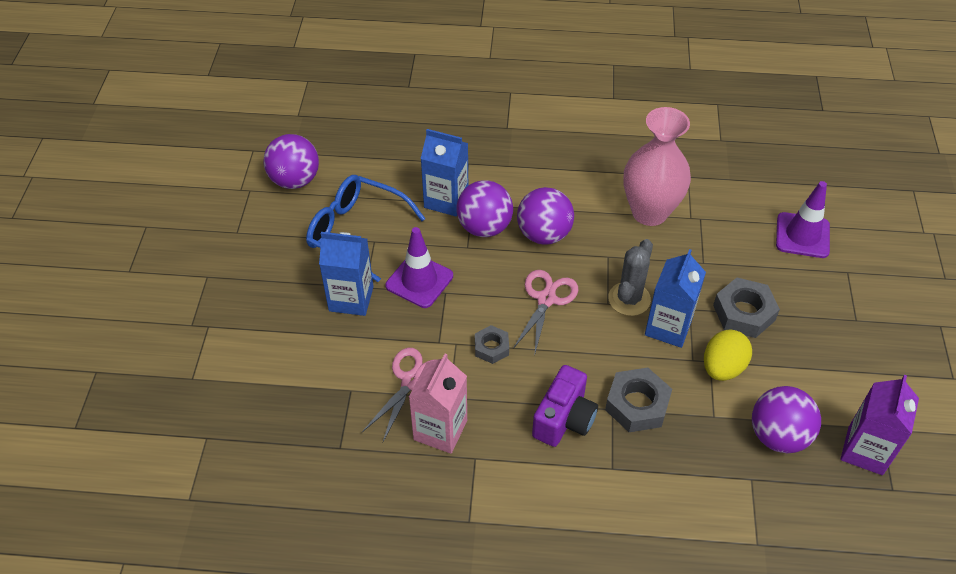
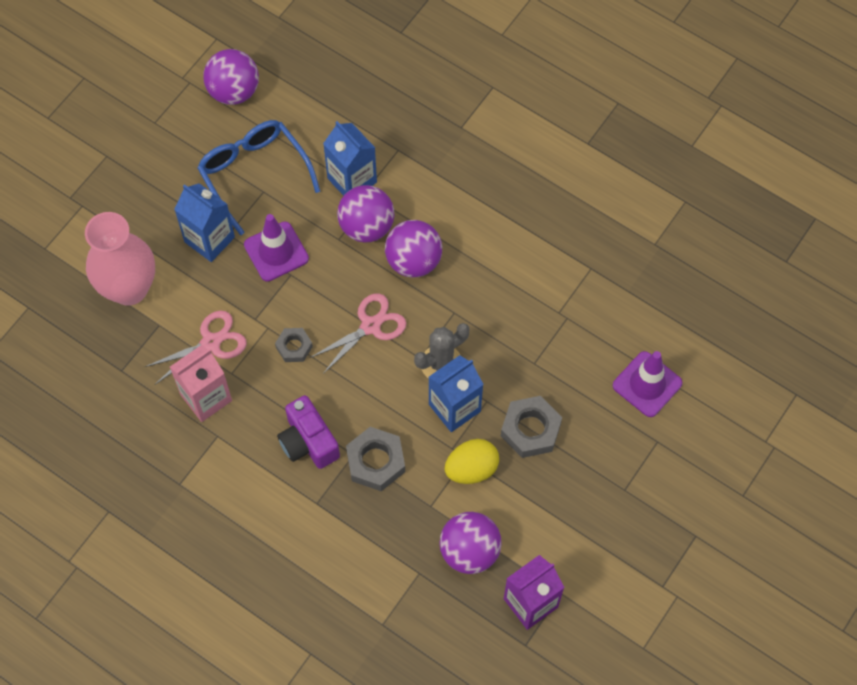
camera: 30 degrees right, 15 degrees up
(564, 419) = (308, 442): purple camera -> purple camera turned 90 degrees clockwise
(649, 212) = (525, 287): pink vase -> pink vase (129, 288)

